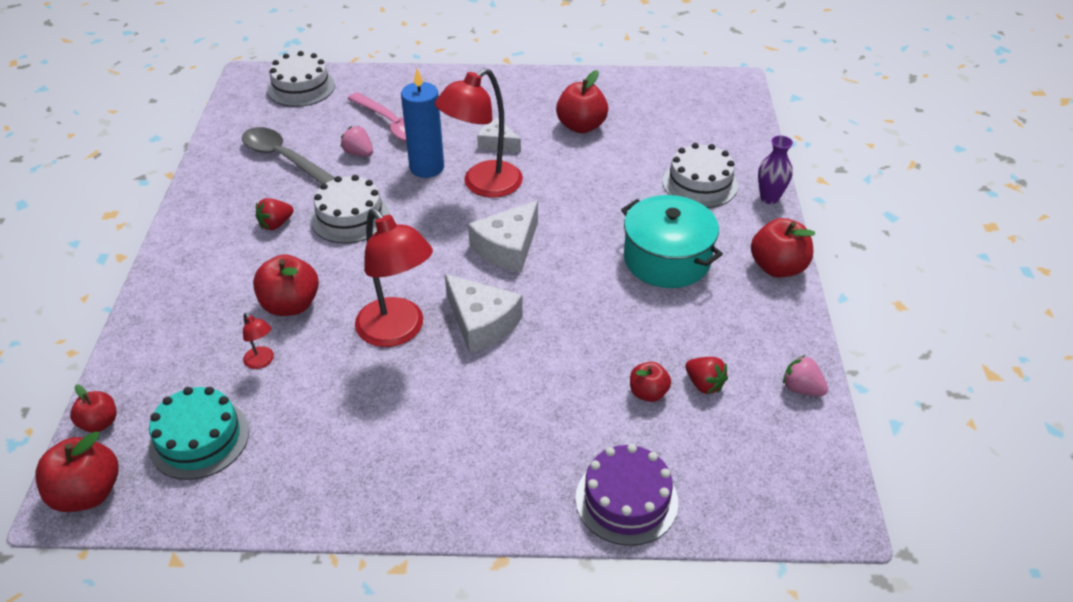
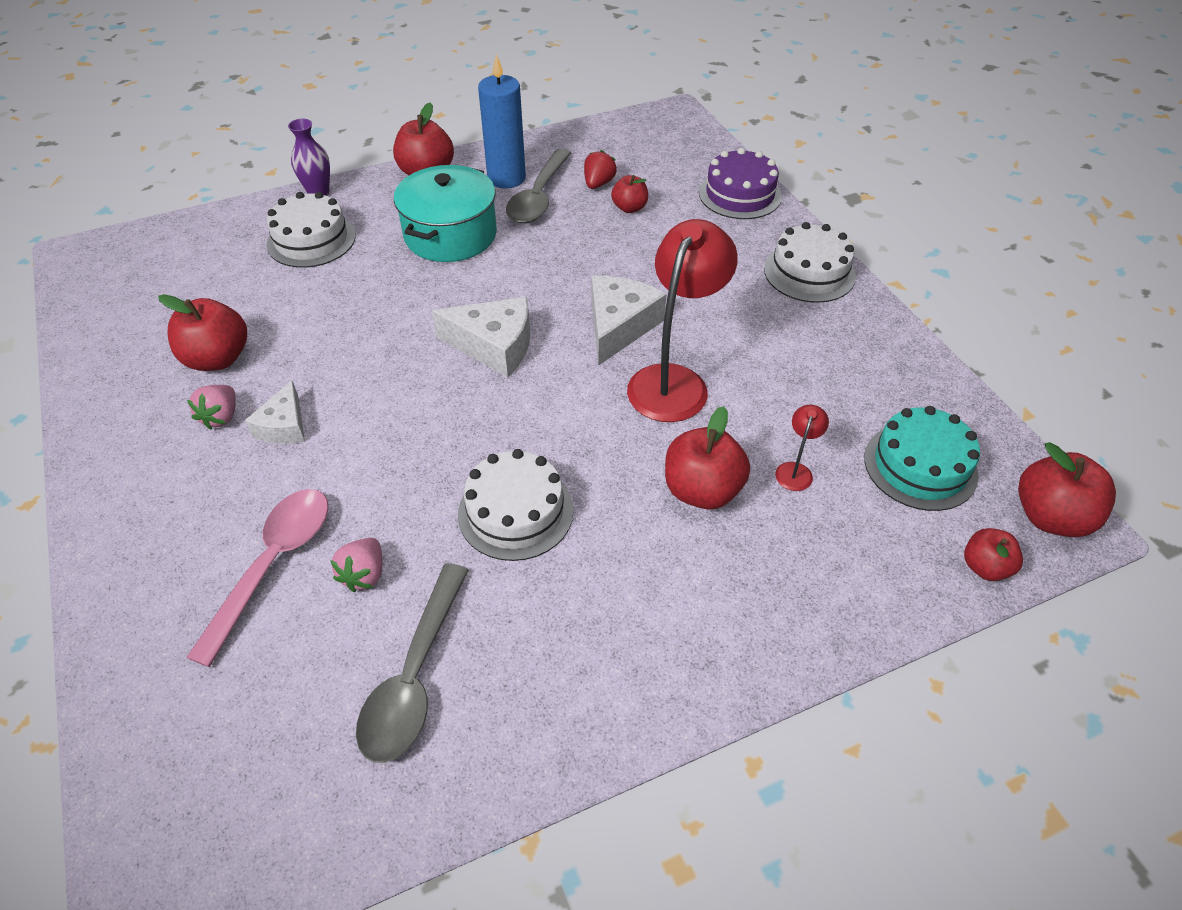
camera: 115 degrees left, 5 degrees up
(276, 224) = (574, 590): red strawberry -> none
(301, 87) = (177, 779): white cake -> white cake (809, 272)
(427, 167) = (369, 478): blue candle -> blue candle (506, 178)
(483, 185) = (387, 406): red lamp -> none
(701, 332) = (539, 196): none -> grey spoon
(801, 388) = (568, 141): pink strawberry -> pink strawberry (221, 417)

